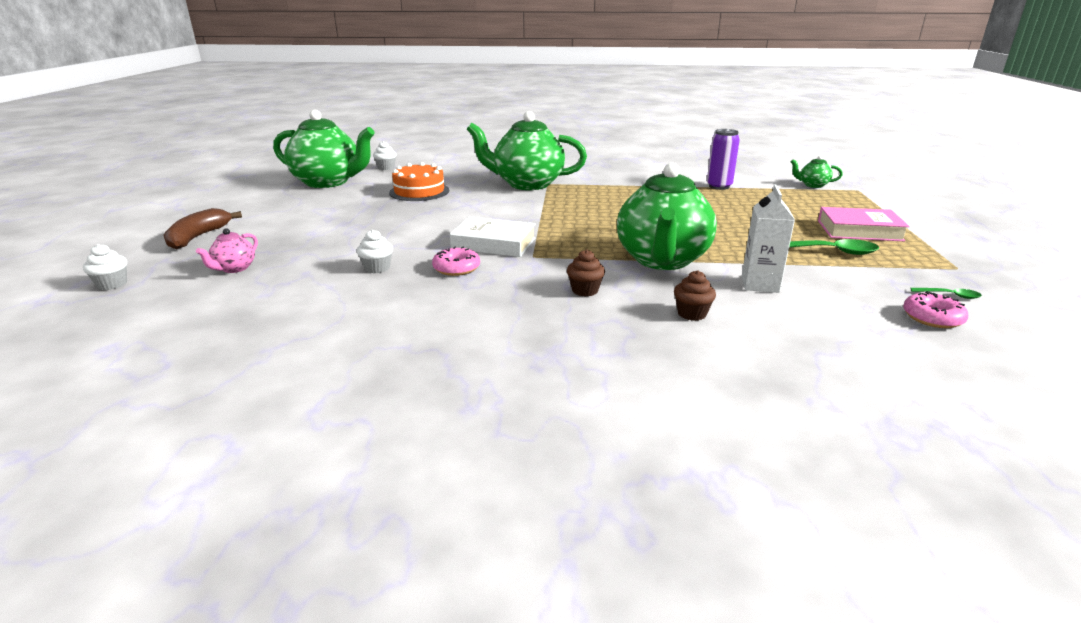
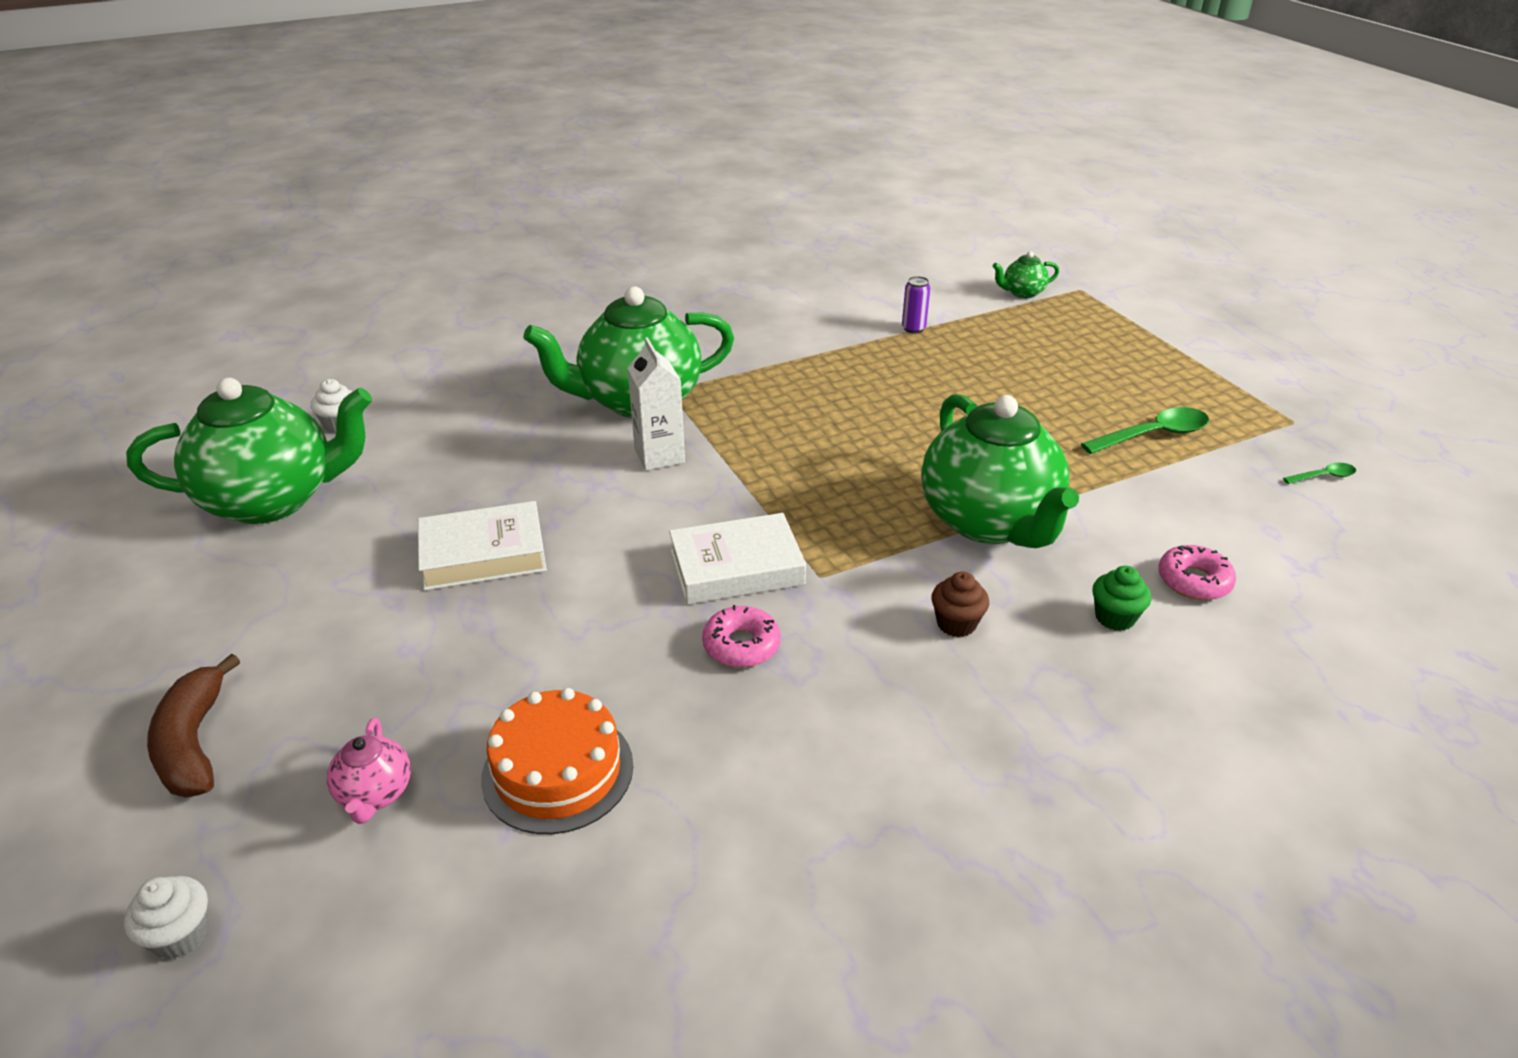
camera: 30 degrees left, 10 degrees up
(377, 268) = (622, 693): white cupcake -> none
(385, 214) = (483, 554): none -> white book
(419, 191) = (478, 475): orange cake -> orange cake (558, 771)
(691, 314) = (1115, 617): brown cupcake -> green cupcake
(719, 186) = (913, 329): purple can -> purple can, size x0.62
(760, 284) = (1136, 529): white carton -> white carton (659, 456)
(859, 230) = (1149, 379): pink book -> none
(932, 317) = (1338, 523): pink donut -> pink donut (1194, 581)

